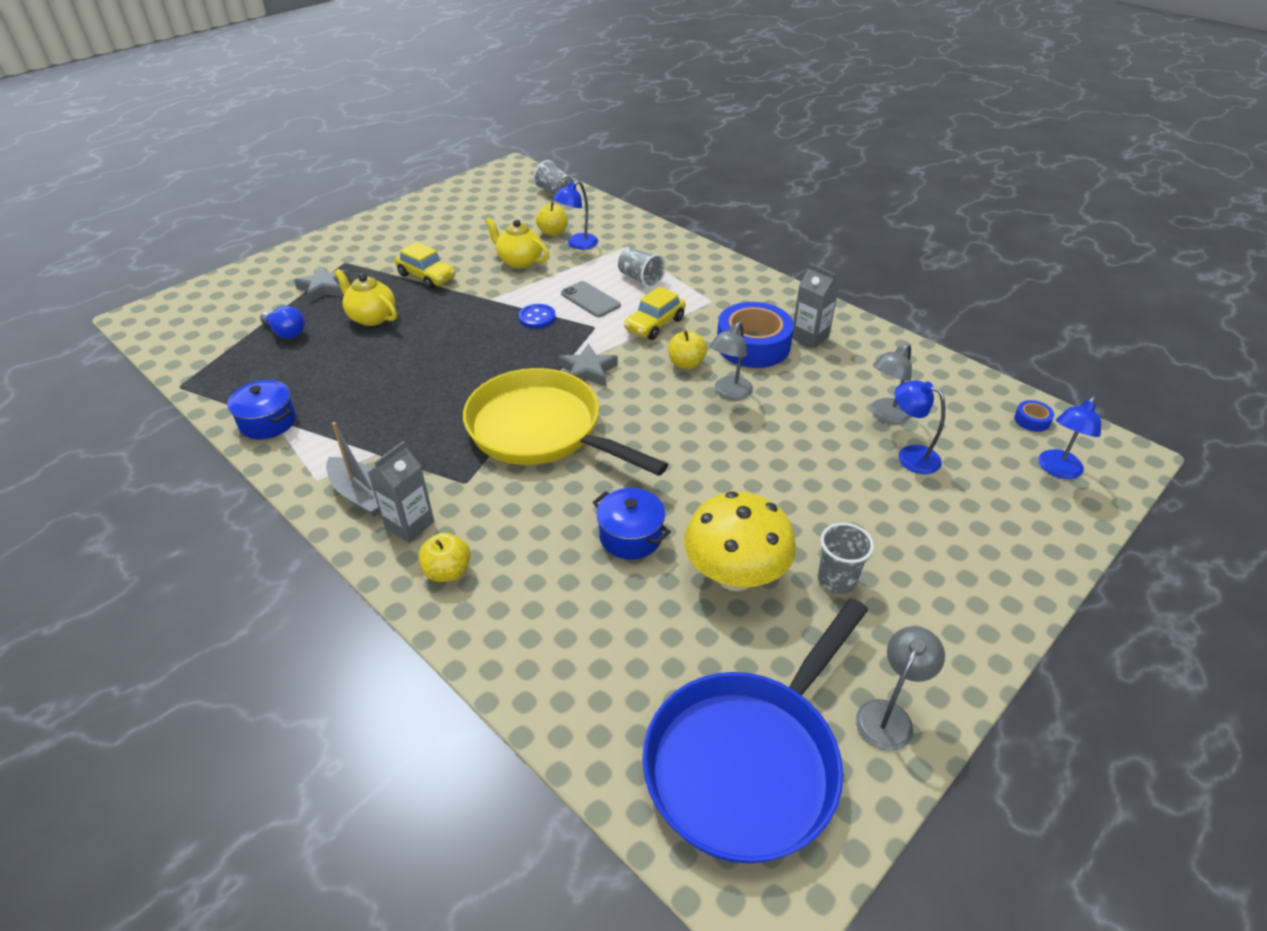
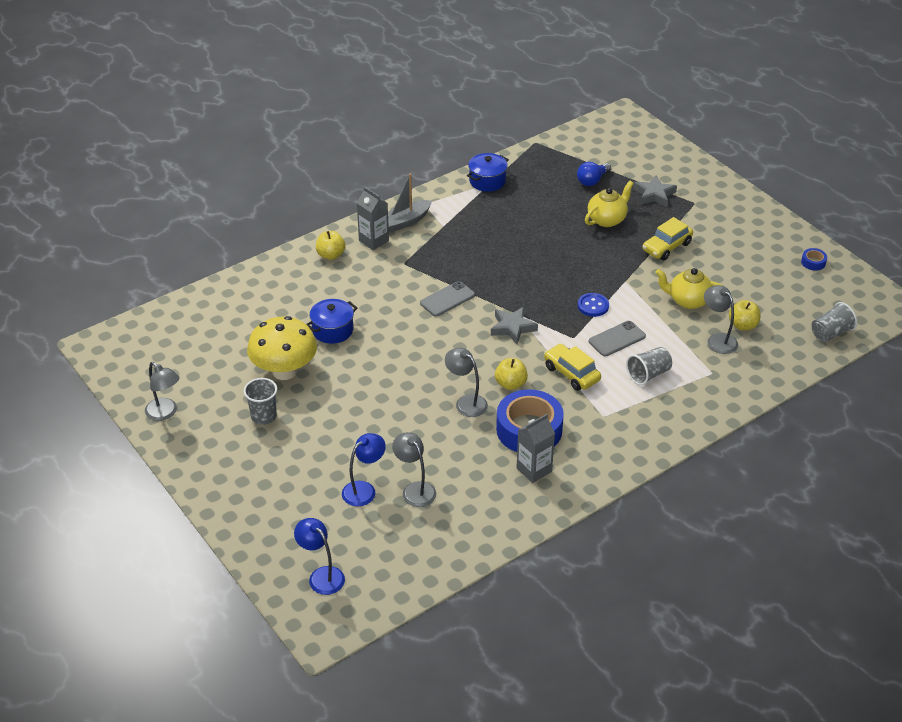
camera: 100 degrees right, 0 degrees up
(519, 261) = (688, 301): yellow teapot -> yellow teapot turned 120 degrees counterclockwise
(541, 430) = (447, 299): yellow pan -> grey phone
(577, 244) = (717, 339): blue lamp -> grey lamp
(748, 761) = (164, 353): blue pan -> none
(1031, 420) = (384, 585): blue tape -> blue tape (813, 262)

